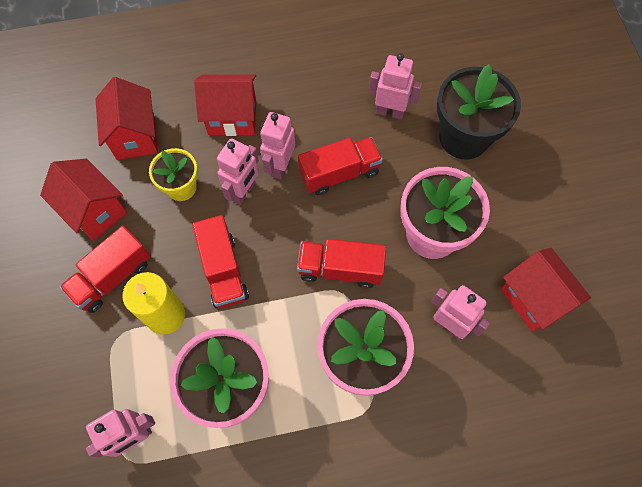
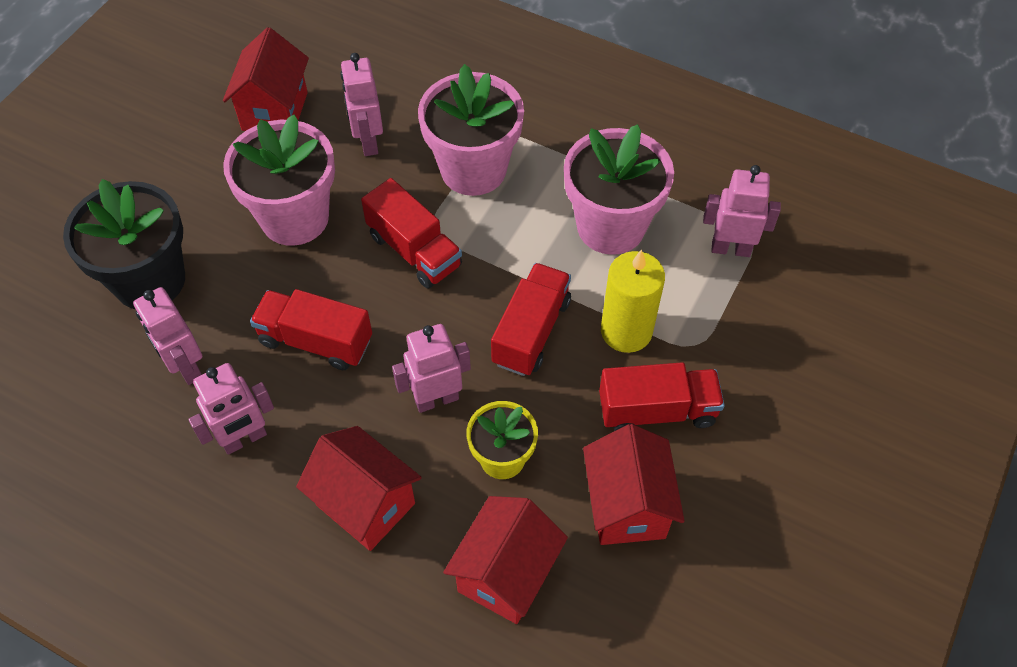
camera: 140 degrees left, 10 degrees down
(280, 166) = (369, 398): pink robot -> pink robot (244, 439)

